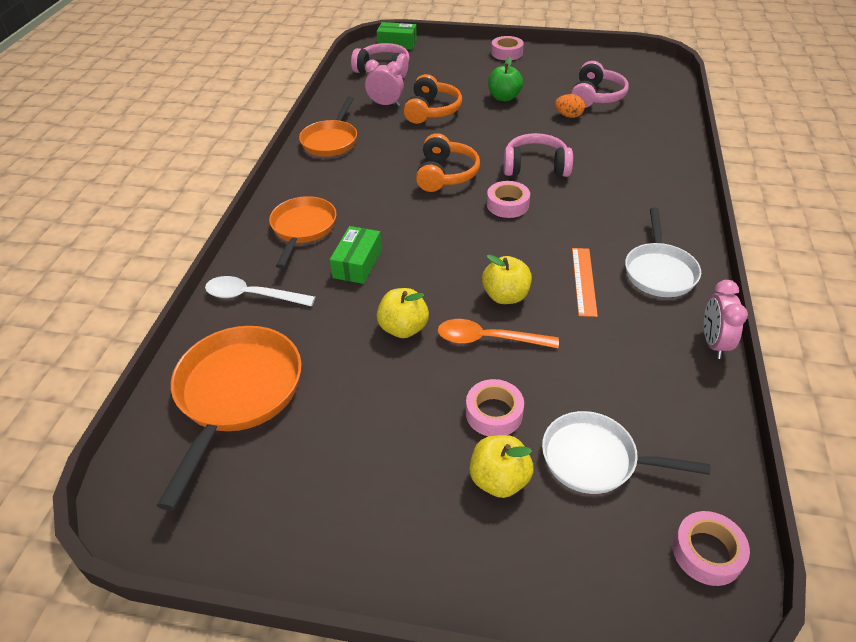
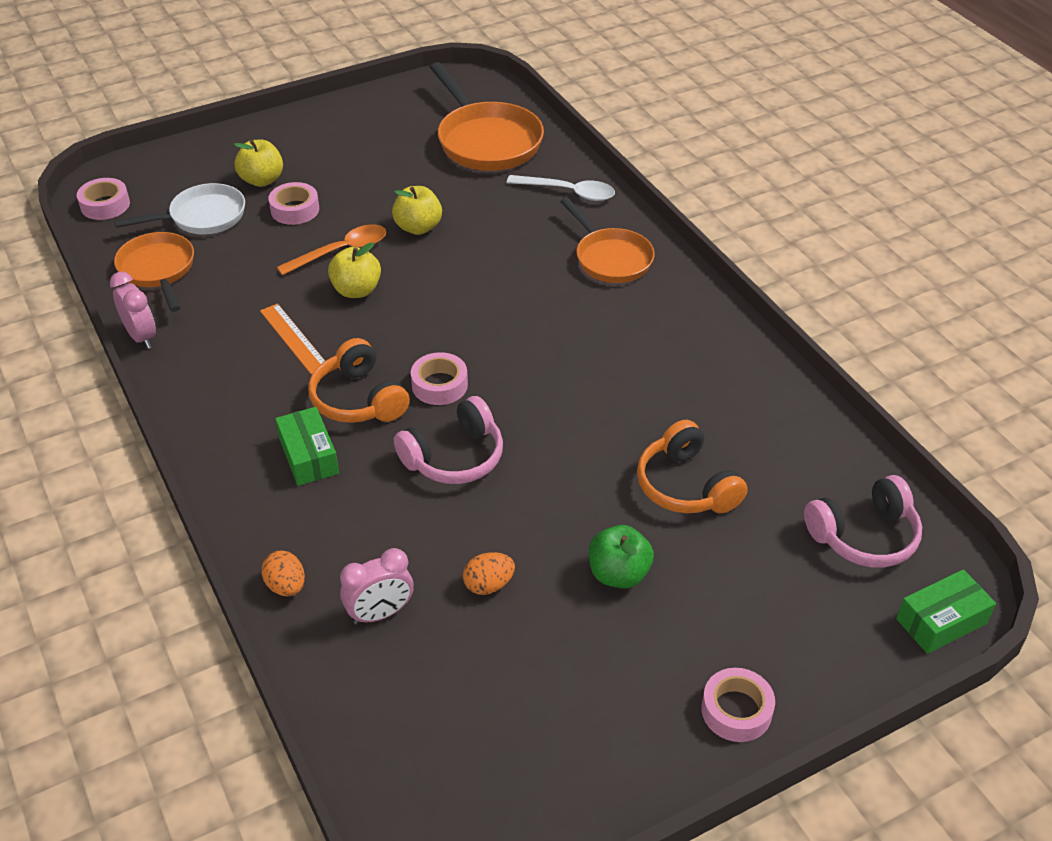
camera: 140 degrees right, 0 degrees up
(252, 296) = (568, 192): white spoon -> white spoon turned 45 degrees clockwise
(331, 141) = (737, 366): orange pan -> orange pan (158, 270)
(357, 263) = (518, 254): green box -> green box (309, 456)
(385, 104) = (759, 462): pink clock -> pink clock (380, 613)
(445, 174) = (549, 389): orange headphones -> orange headphones (358, 399)
(596, 96) = (482, 662): pink headphones -> none
(659, 271) = (223, 384): white pan -> none
(674, 152) = (286, 586): none -> orange egg

